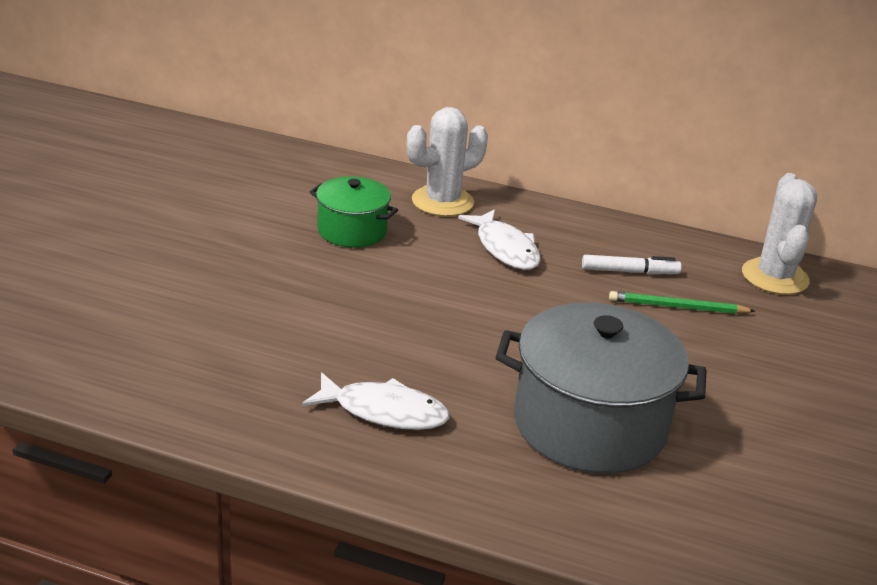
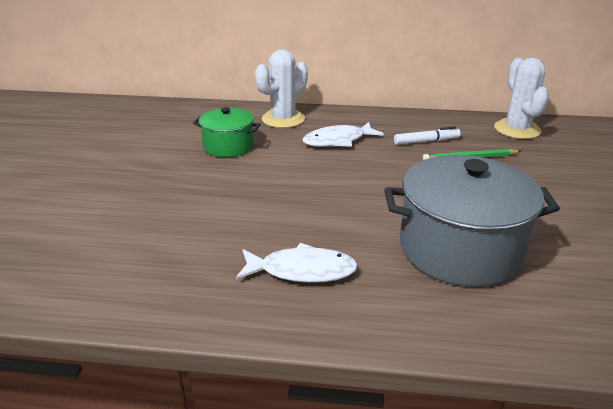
camera: 10 degrees left, 0 degrees up
(505, 248) = (338, 141): white fish -> white fish turned 105 degrees clockwise

